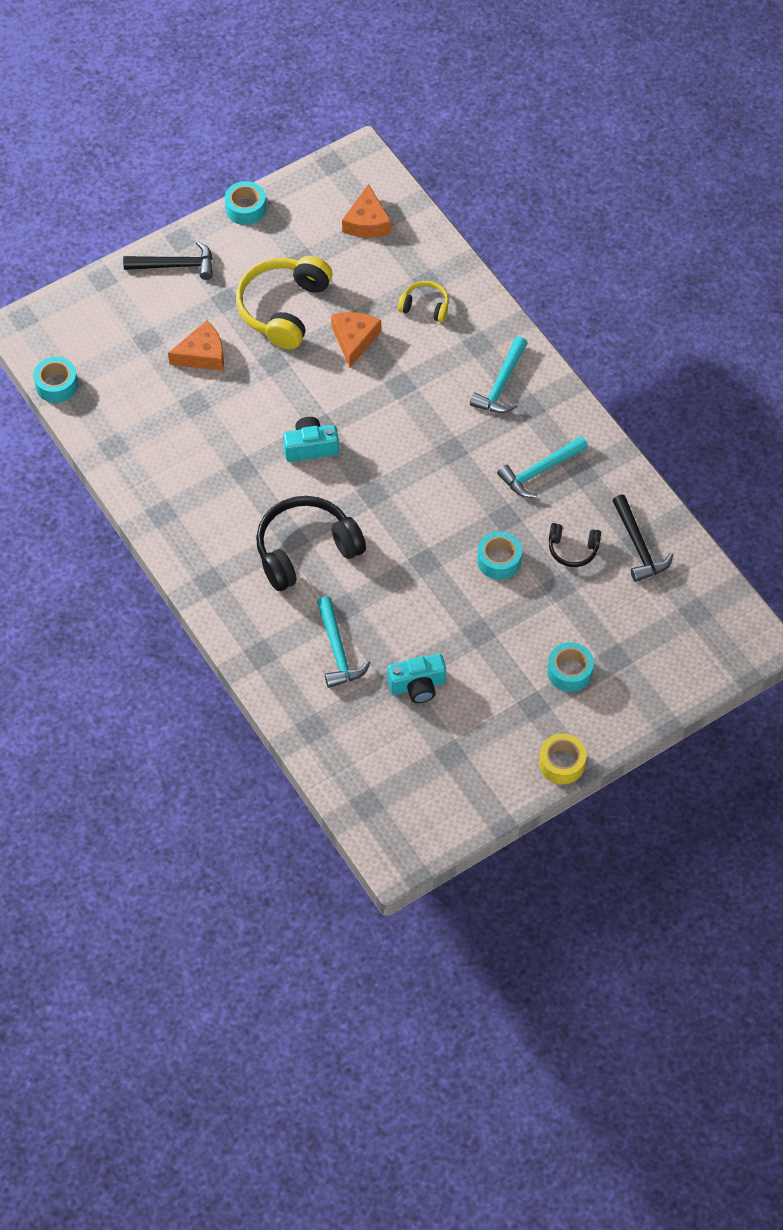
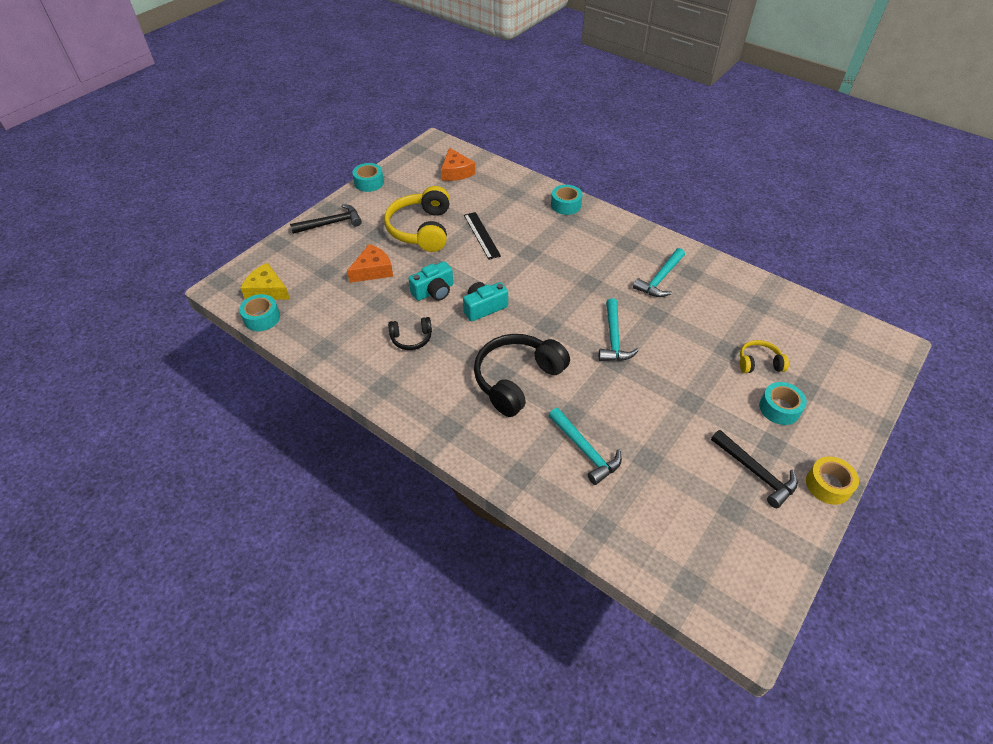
camera: 20 degrees left, 10 degrees down
(72, 347) = (267, 290): none -> yellow cheese
(354, 340) = (481, 235): orange cheese -> black ruler
(417, 685) = (668, 458): turquoise camera -> turquoise camera (434, 291)
(425, 306) = (520, 206): yellow headphones -> yellow headphones (759, 363)
(499, 560) = (670, 344): turquoise tape -> turquoise tape (566, 205)
(501, 384) = (599, 235): turquoise hammer -> turquoise hammer (613, 338)
(572, 549) = (718, 321): black headphones -> black headphones (411, 338)
(638, 546) = (762, 306): black hammer -> black hammer (755, 472)

